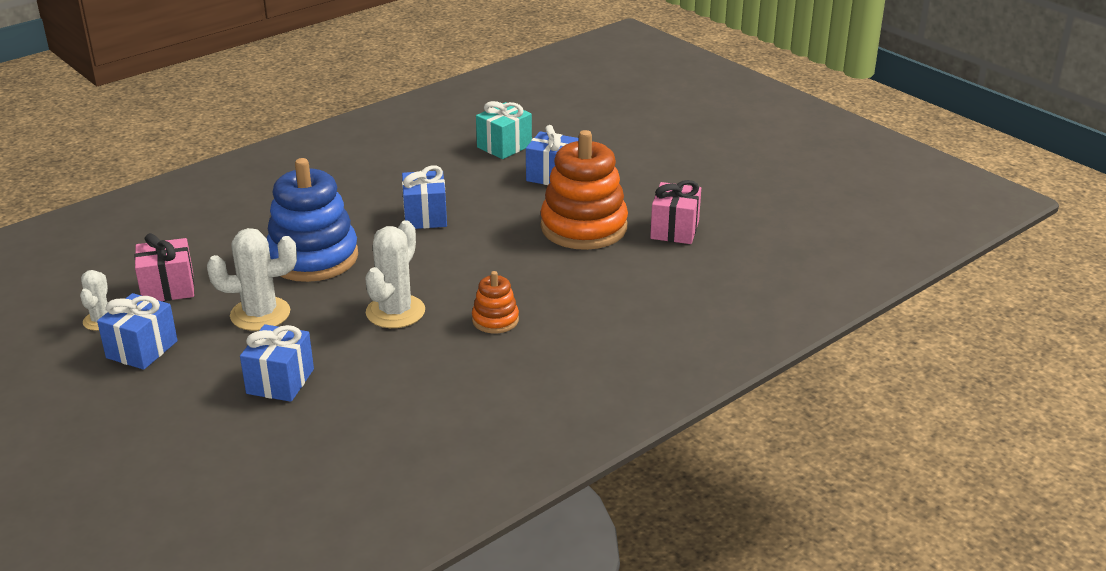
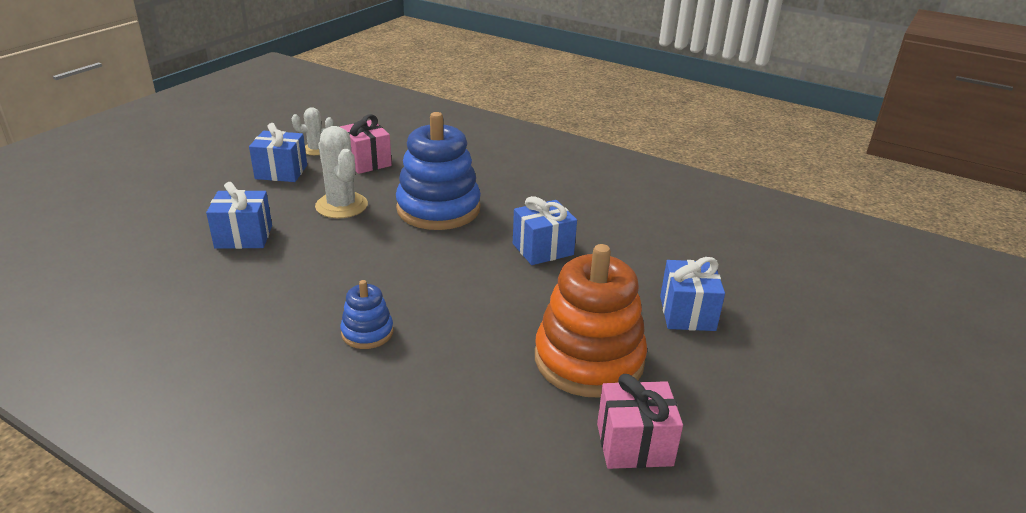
camera: 70 degrees right, 0 degrees up
(395, 312) = (364, 269): white cactus -> none
(495, 320) = (367, 332): orange stacking toy -> blue stacking toy
(504, 146) = (722, 267): turquoise gift -> none

